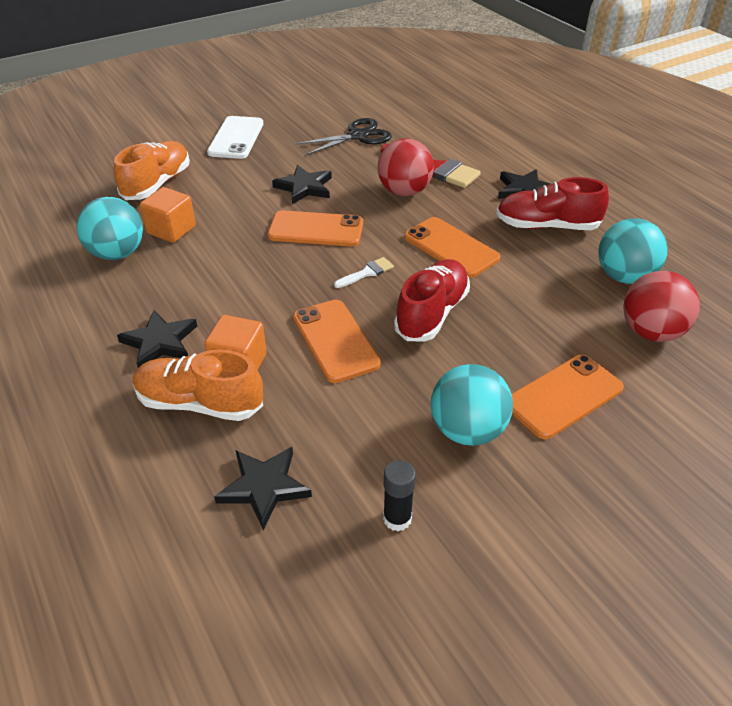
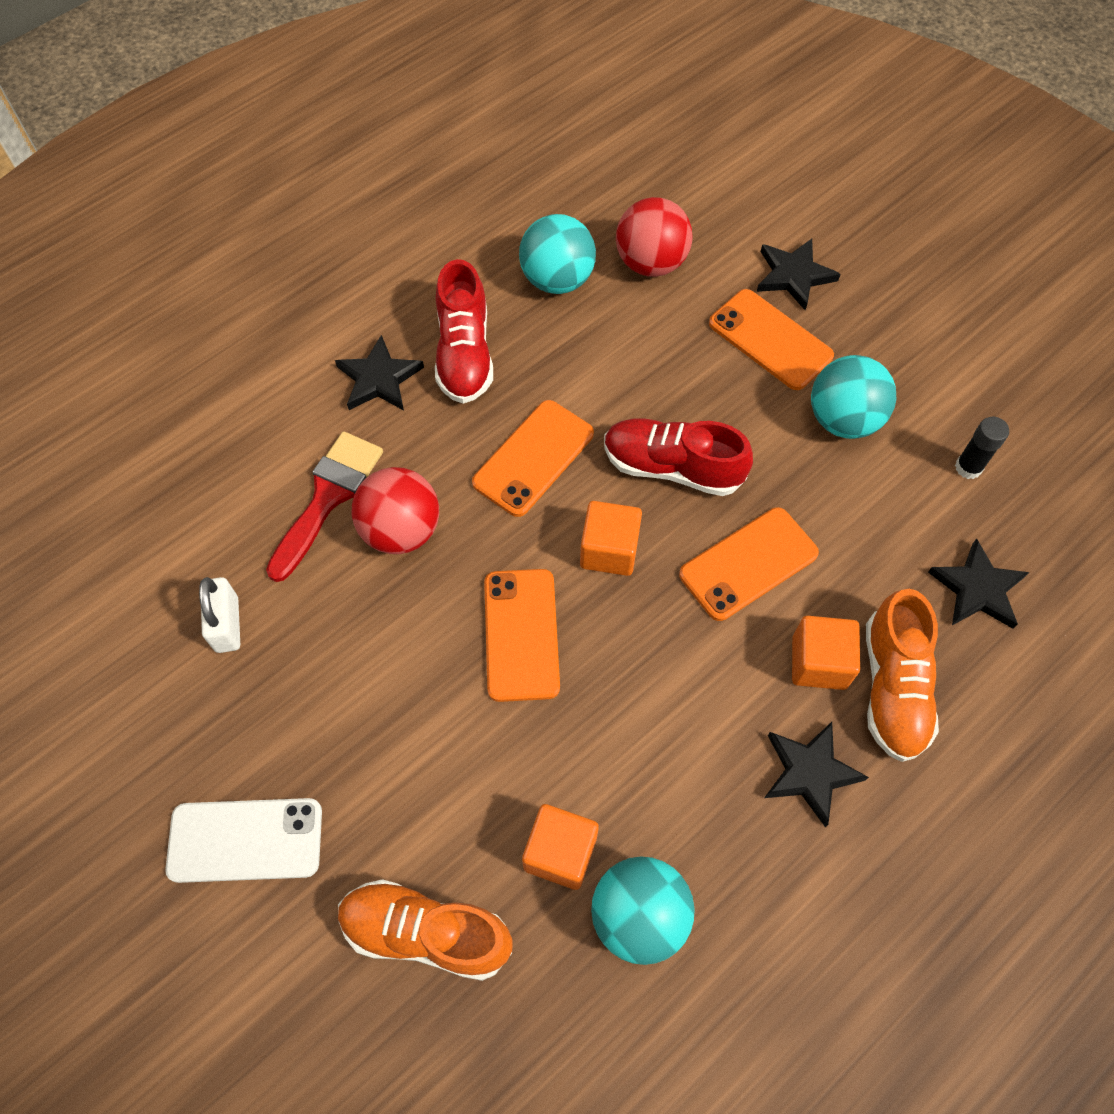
camera: 100 degrees left, 20 degrees up
(304, 187) = (406, 677): black star -> black star (794, 275)
(358, 136) = (227, 624): black scissors -> white padlock
(367, 273) = (609, 550): white brush -> orange cube

